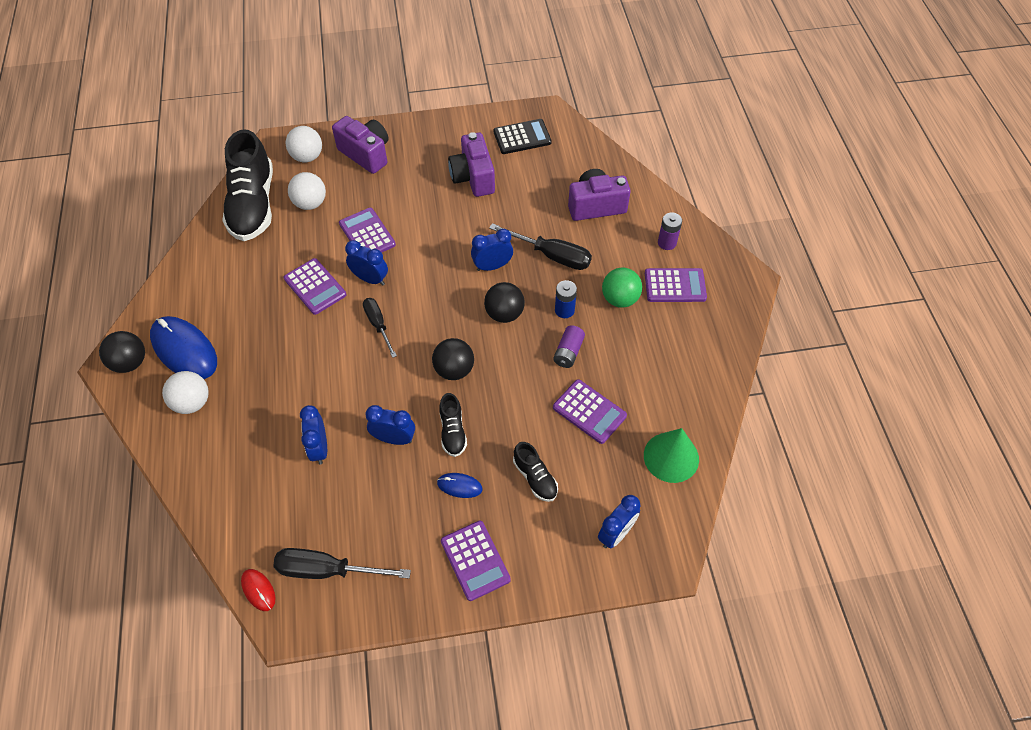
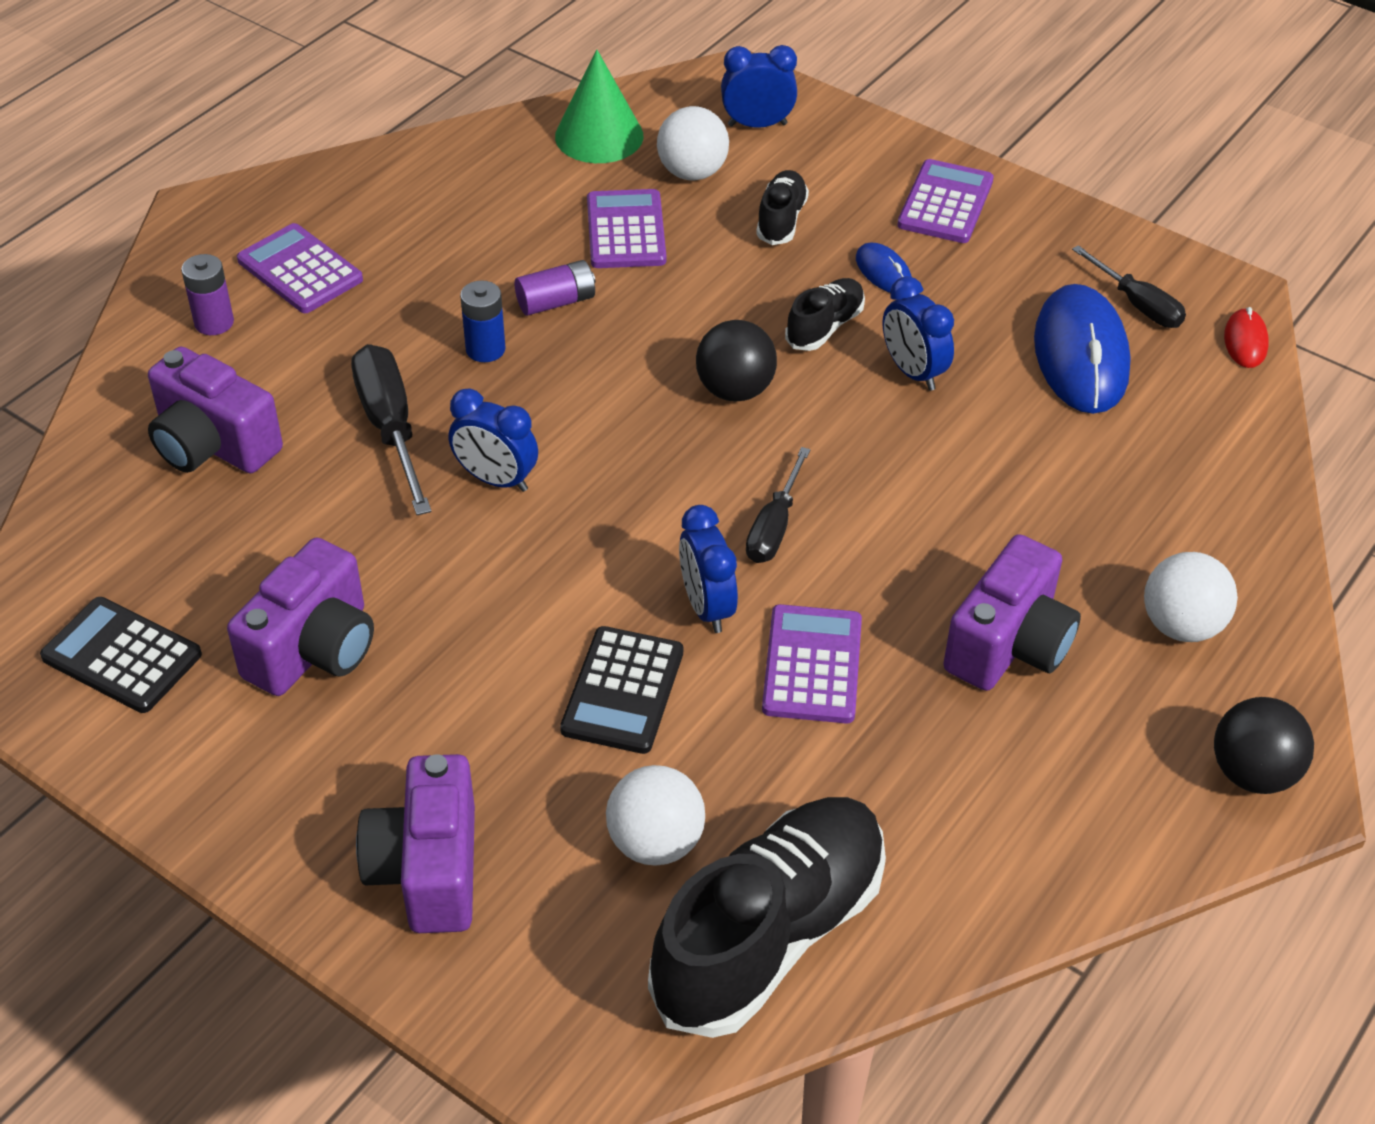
camera: 135 degrees left, 10 degrees down
(184, 350) = (1136, 724): blue mouse -> blue mouse (1080, 355)
(252, 345) = (1009, 645): none -> purple camera
(307, 157) = (546, 968): white ball -> white ball (692, 172)
(319, 448) = (1029, 431): blue clock -> none
(327, 570) = (1137, 304): black screwdriver -> black screwdriver, size x0.65
(367, 234) = (623, 691): purple calculator -> black calculator
(504, 314) = (572, 405): black ball -> none
(620, 299) = (393, 308): green ball -> none

